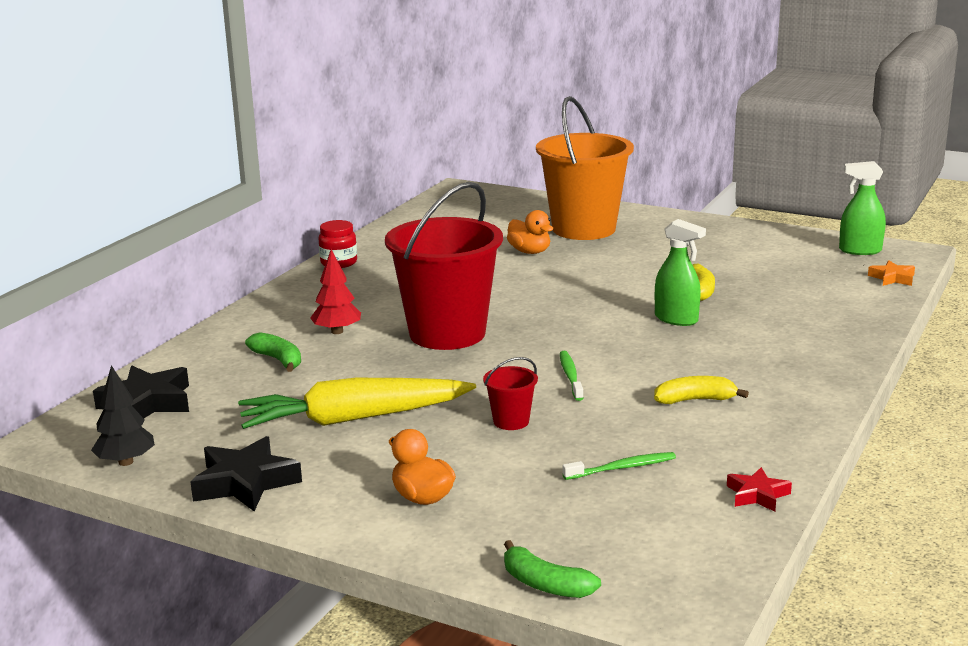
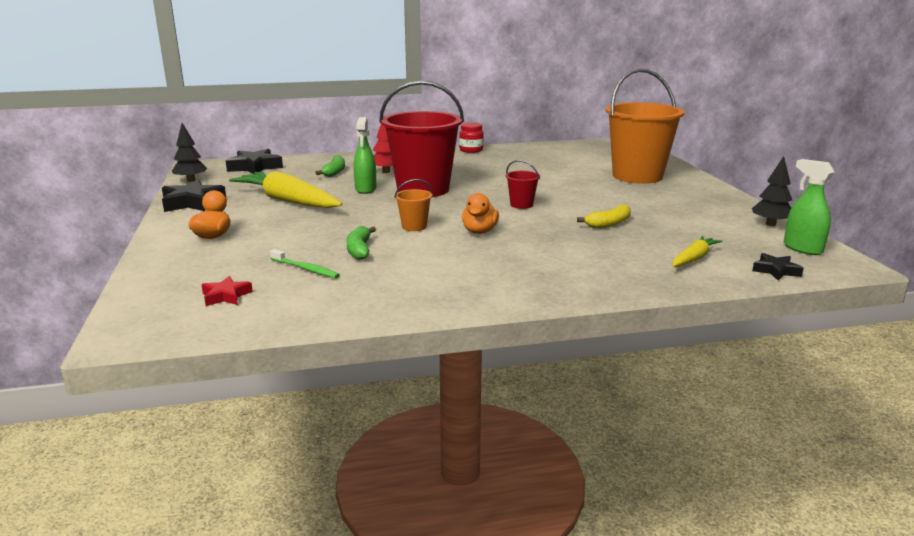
camera: 50 degrees right, 0 degrees up
(511, 421) = (331, 229): red bucket -> red bucket (521, 205)
(530, 252) = (572, 175): orange duck -> orange duck (479, 231)
(545, 584) = (135, 288): green banana -> green banana (359, 250)
(570, 376) = (414, 226): green toothbrush -> orange bucket
(676, 319) = (549, 229): green spray bottle -> green spray bottle (365, 189)
(695, 400) = (433, 263): yellow banana -> none
(757, 495) = (314, 314): red star -> red star (226, 296)
(792, 237) = (770, 224): none -> black tree
(830, 294) = (694, 258): none -> yellow carrot
(892, 278) = (776, 271): orange star -> black star

